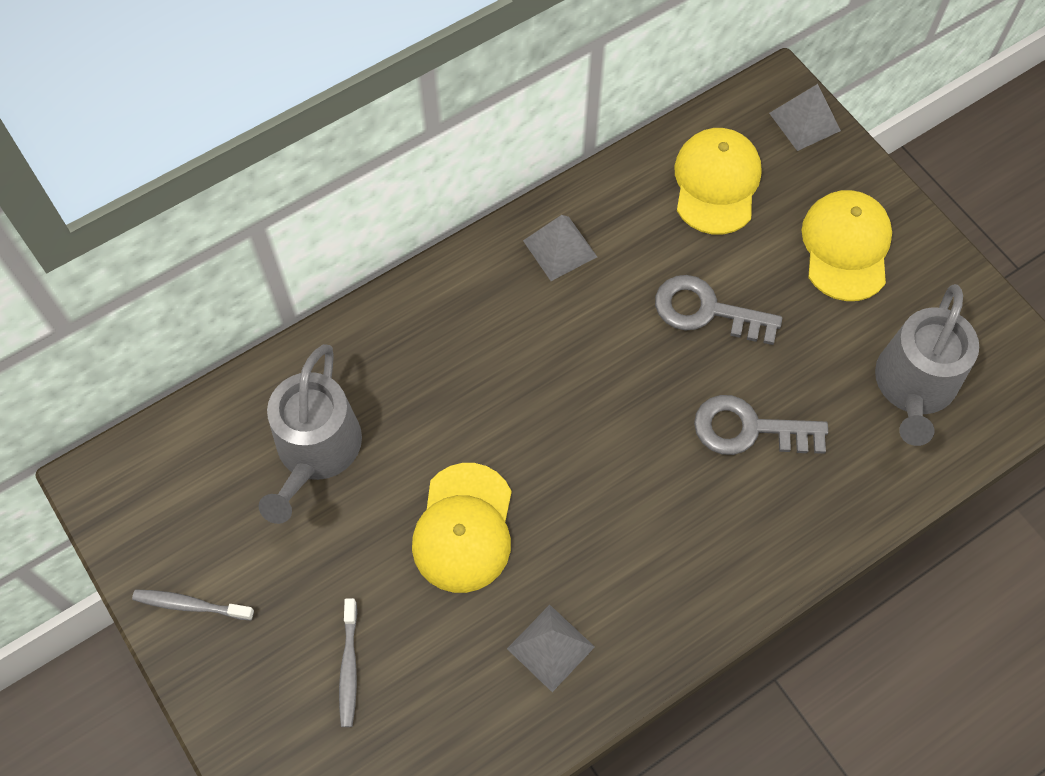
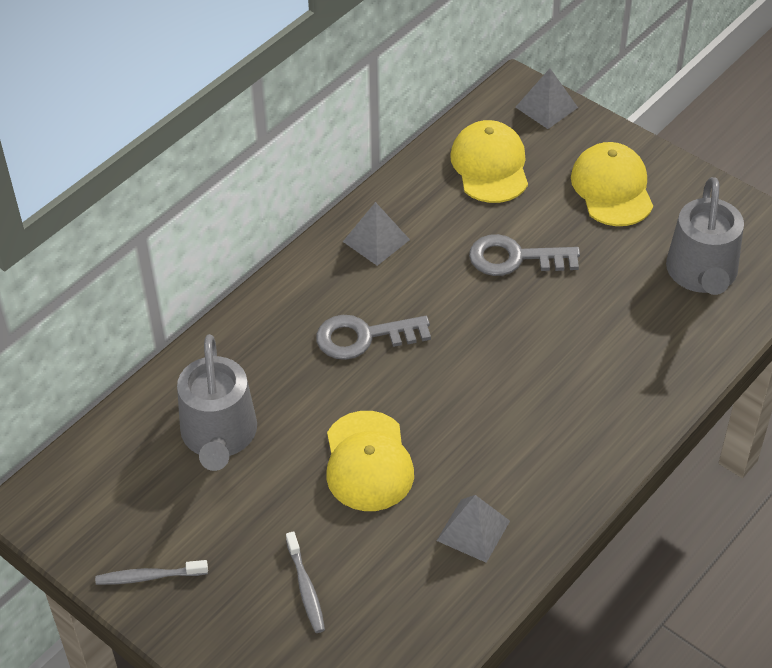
camera: 15 degrees left, 15 degrees down
(749, 429) = (581, 334): grey key -> grey key (364, 337)

